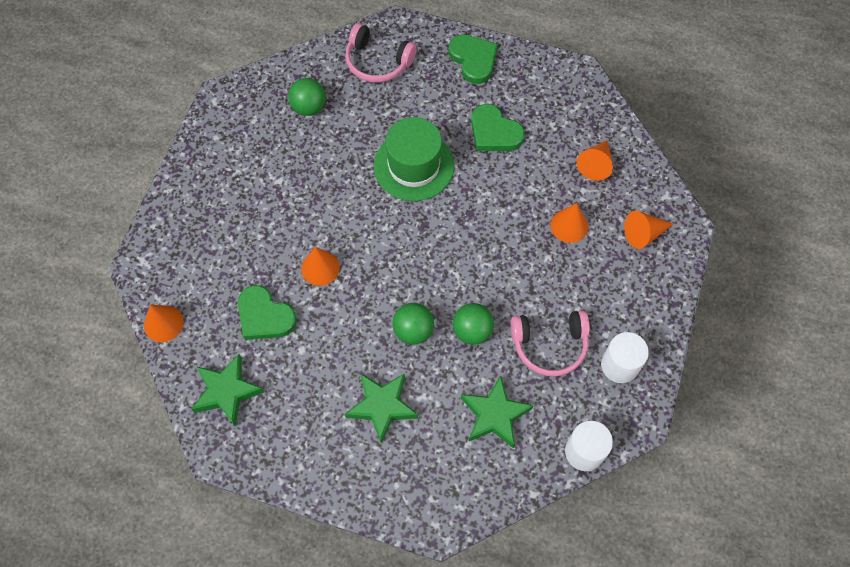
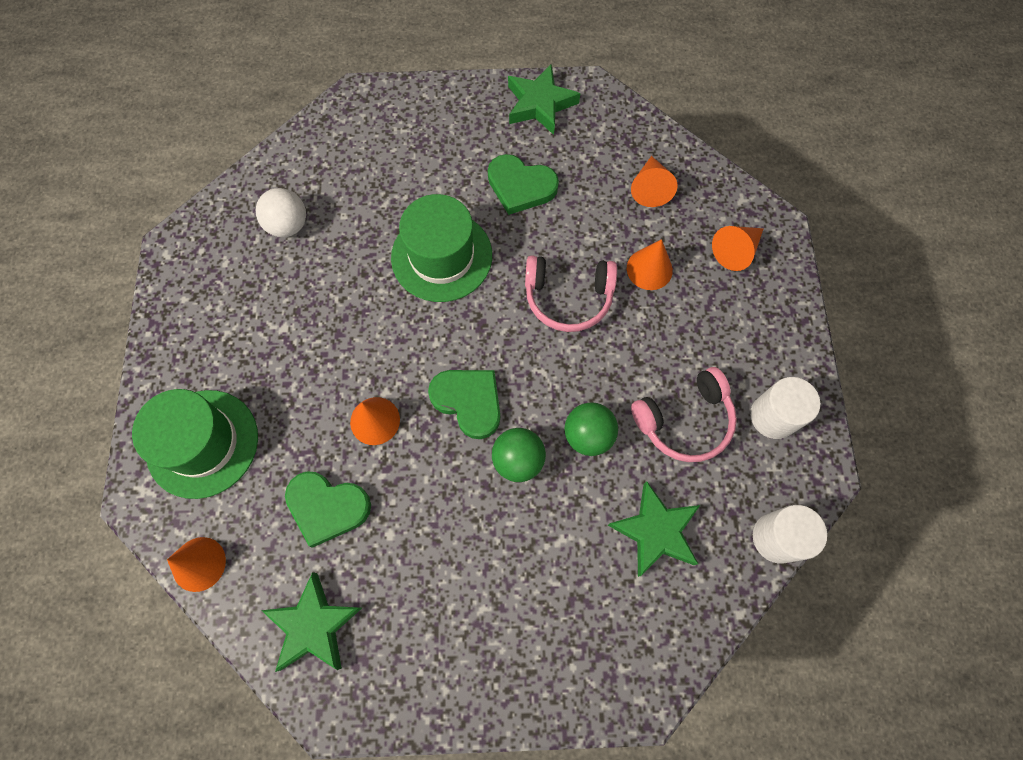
camera: 20 degrees left, 5 degrees up
(194, 243) = (202, 443): none -> green hat
(309, 107) = (288, 225): green ball -> white ball
(377, 62) = (352, 145): pink headphones -> pink headphones (568, 298)
(382, 406) = (516, 571): green star -> green star (540, 104)
(473, 60) = (464, 109): green heart -> green heart (468, 401)

